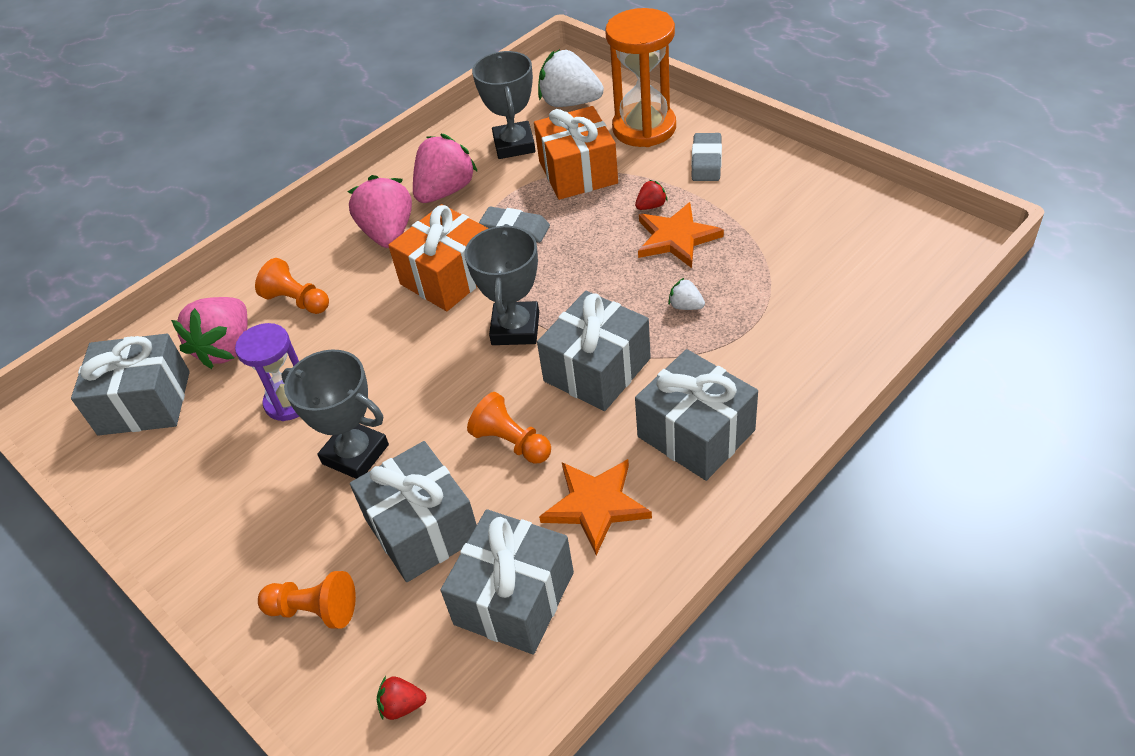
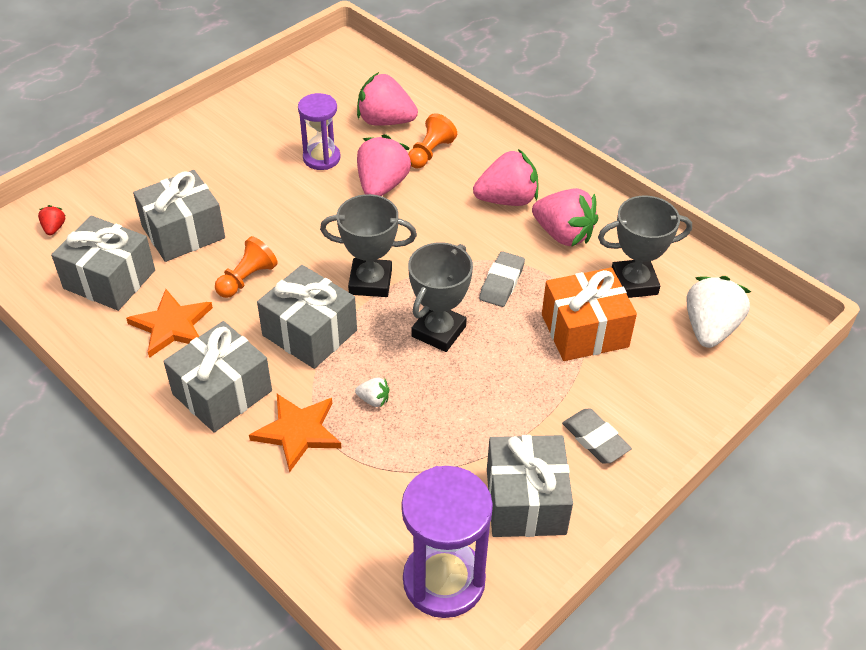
camera: 85 degrees right, 0 degrees up
(144, 403) = (339, 89): grey gift -> grey gift (526, 501)
(314, 610) = (137, 185): orange pawn -> none
(351, 337) = (382, 185): none -> pink strawberry
(355, 454) = (261, 195): grey trophy -> grey trophy (439, 331)
(449, 276) = (443, 239): orange gift -> none
(644, 128) = (659, 389): orange hourglass -> none
(651, 206) = (523, 385): red strawberry -> none
(676, 238) = (471, 401): orange star -> orange star (298, 432)
(685, 306) = (373, 400): white strawberry -> white strawberry turned 75 degrees clockwise
(706, 161) = (595, 439): grey eraser -> grey eraser turned 45 degrees clockwise
(881, 238) = (444, 581): none -> purple hourglass

